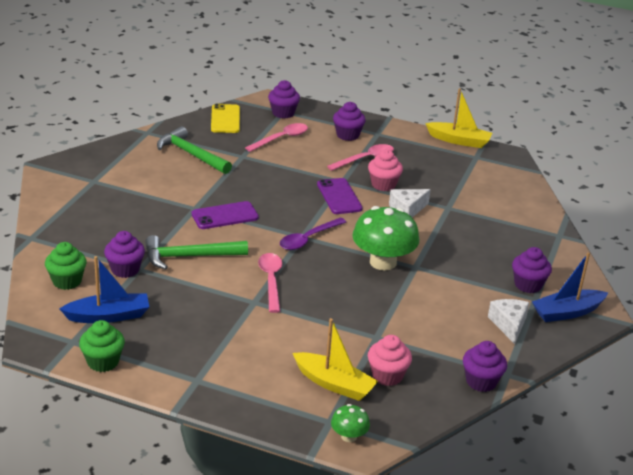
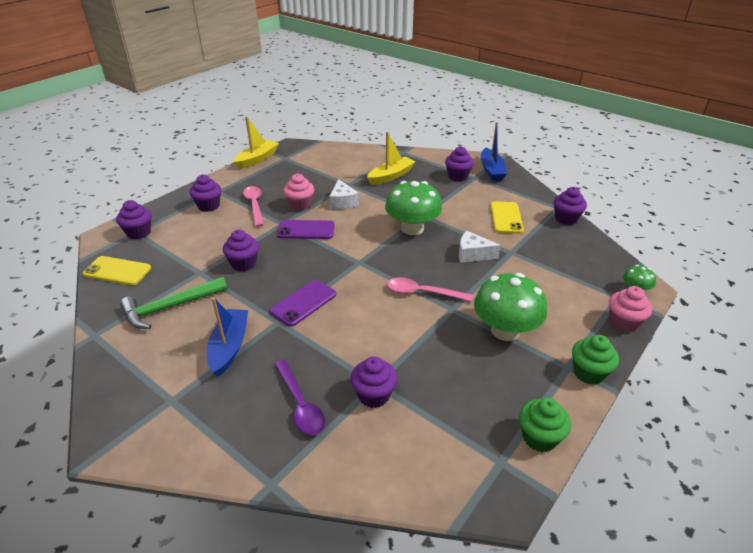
camera: 70 degrees left, 5 degrees up
(67, 281) = (381, 454): green cupcake -> green cupcake (589, 373)
(108, 316) = (458, 422): blue boat -> blue boat (229, 347)
(189, 257) = (366, 340): green hammer -> none
(225, 216) = (303, 303): purple phone -> purple phone turned 45 degrees clockwise
(235, 337) = (505, 330): none -> green mushroom
(265, 174) = (244, 264): none -> purple cupcake
(281, 139) = (186, 243): pink spoon -> none
(308, 239) = (364, 259): purple spoon -> purple spoon (300, 404)
(334, 384) = (571, 285): yellow boat -> yellow boat (391, 176)
(387, 376) = (560, 257): pink cupcake -> pink cupcake (623, 322)
(450, 330) = (506, 218): none -> yellow phone
(509, 325) = (502, 194): white cheese -> white cheese (472, 254)

